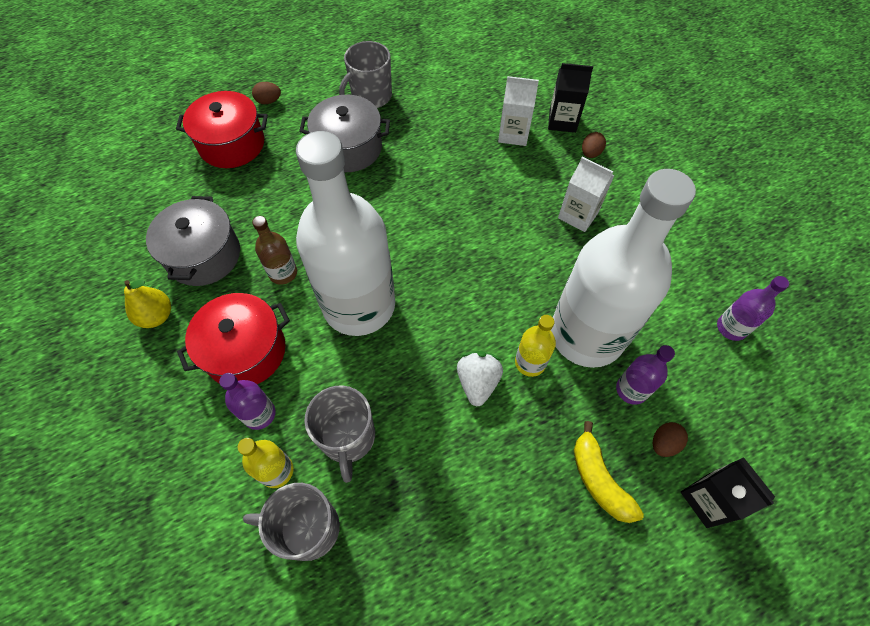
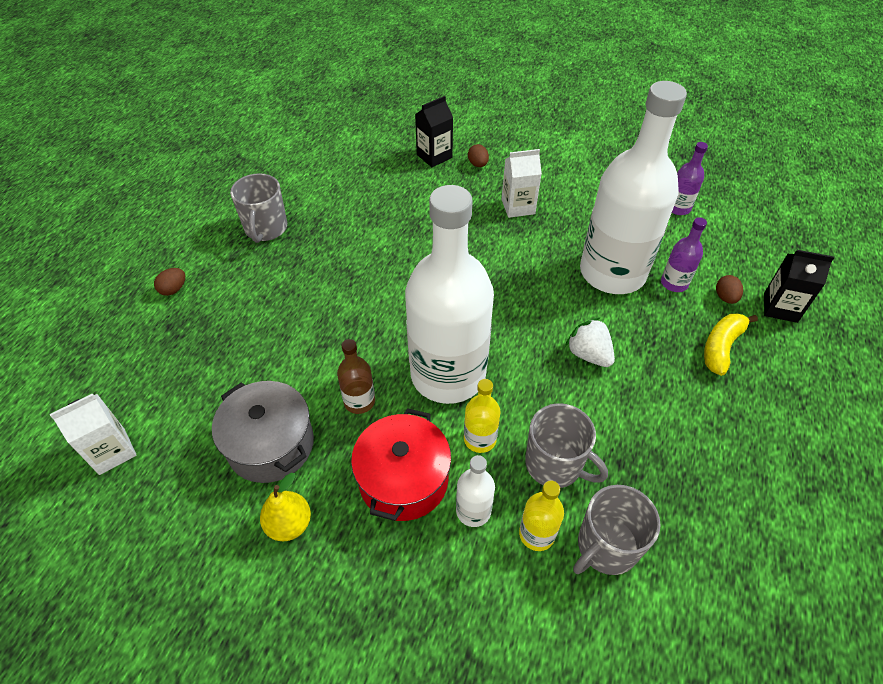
camera: 45 degrees left, 10 degrees down
(232, 144) = (181, 344): red pot -> none
(259, 414) = (473, 511): purple bottle -> white bottle
(349, 148) = (296, 276): grey pot -> none
(513, 134) = (411, 185): white carton -> white carton (112, 451)
(530, 362) = (603, 316): yellow bottle -> yellow bottle (480, 439)
(599, 479) = (721, 347): yellow banana -> yellow banana turned 105 degrees clockwise

